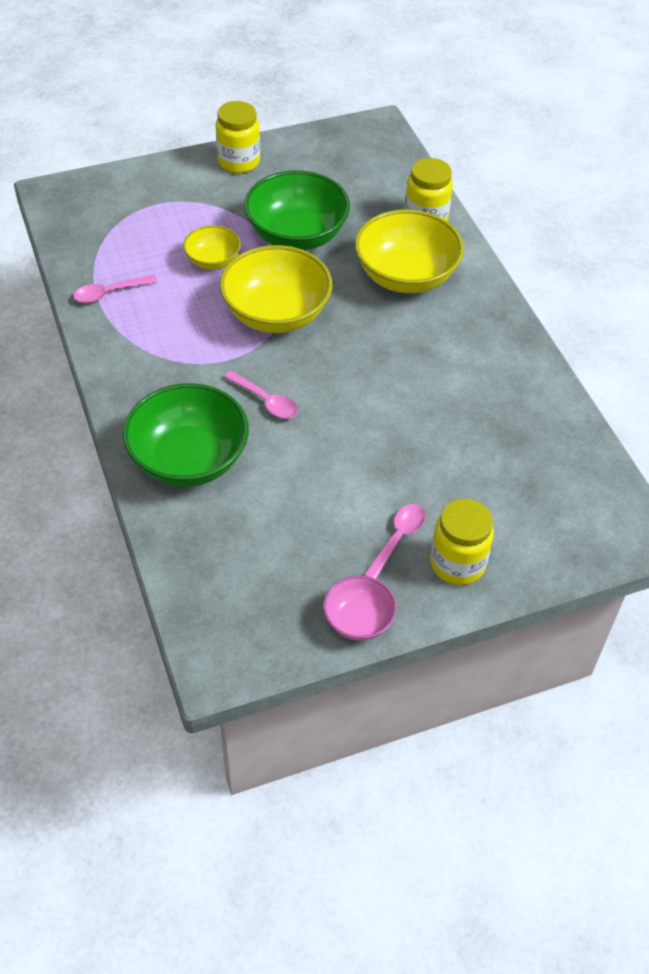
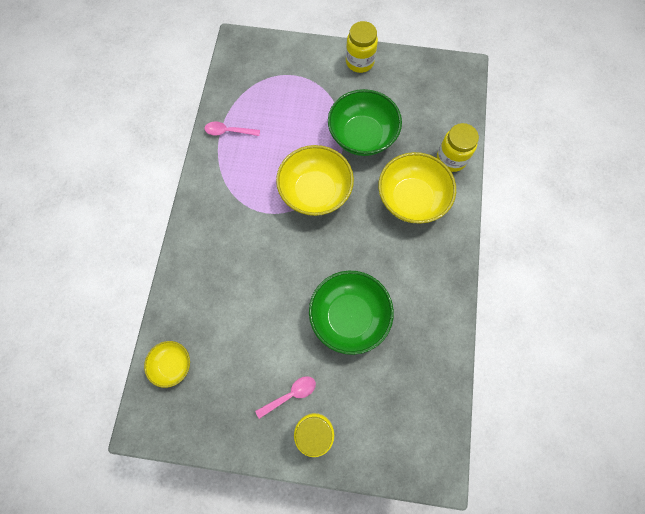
camera: 30 degrees right, 20 degrees up
(189, 459) = (206, 275): green bowl -> green bowl (349, 316)
(213, 261) = (300, 134): yellow bowl -> yellow bowl (172, 365)
(266, 401) = (272, 254): pink spoon -> none
(358, 620) = (234, 440): pink bowl -> none

